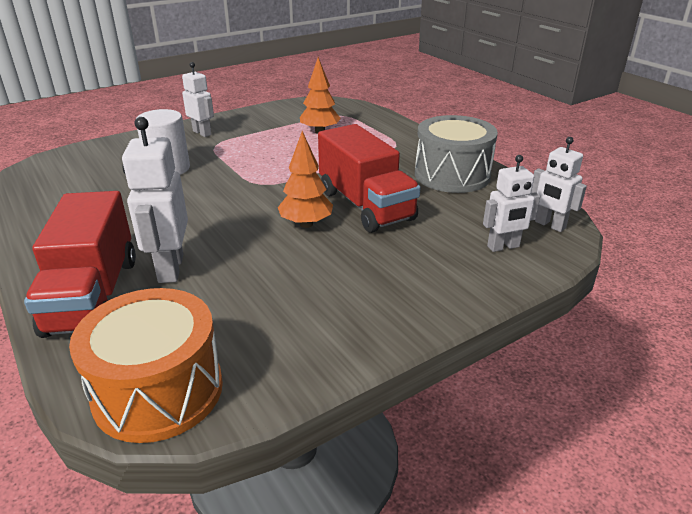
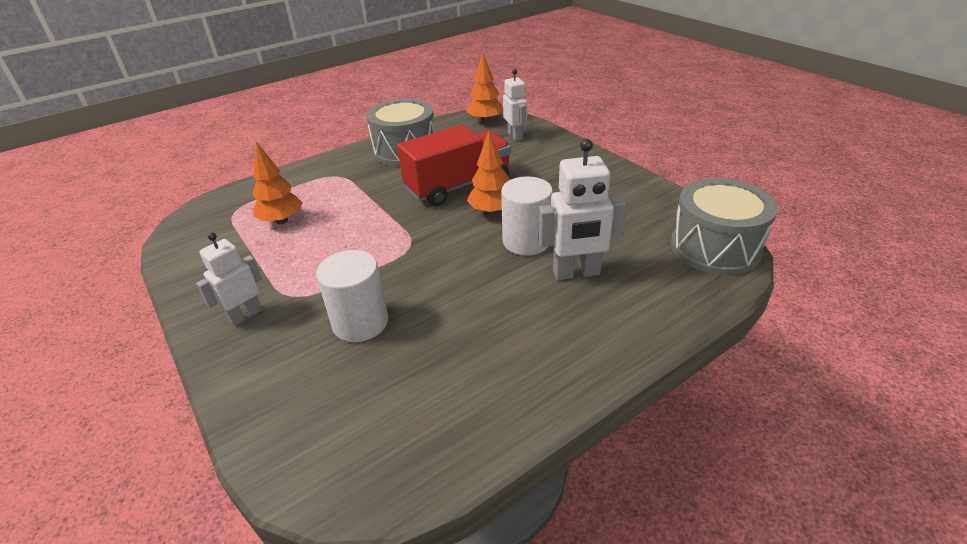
camera: 90 degrees left, 5 degrees up
(93, 295) = (629, 309): red truck -> none
(158, 391) = (715, 248): orange drum -> grey drum
(240, 242) = (526, 241): none -> white cylinder
(549, 225) = (485, 121): white robot -> orange tree

